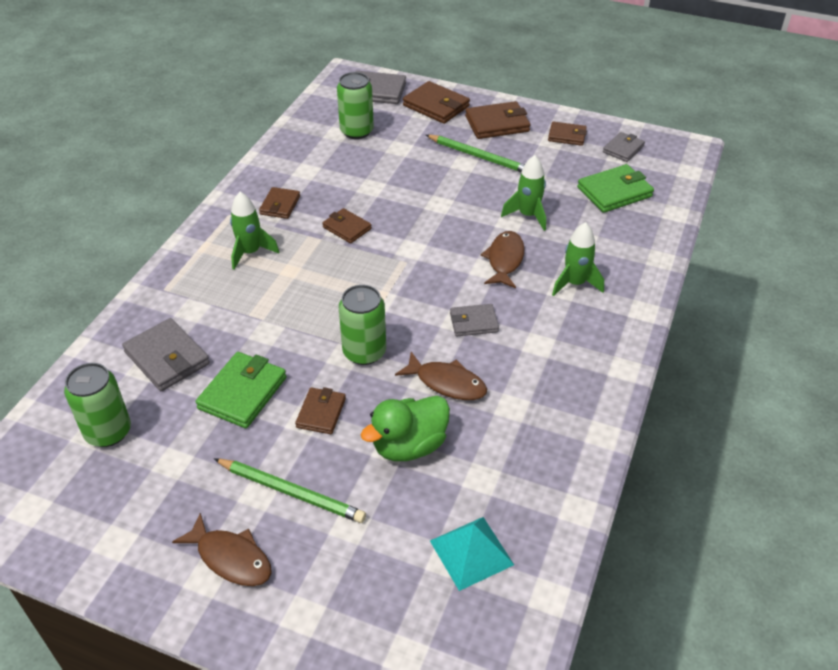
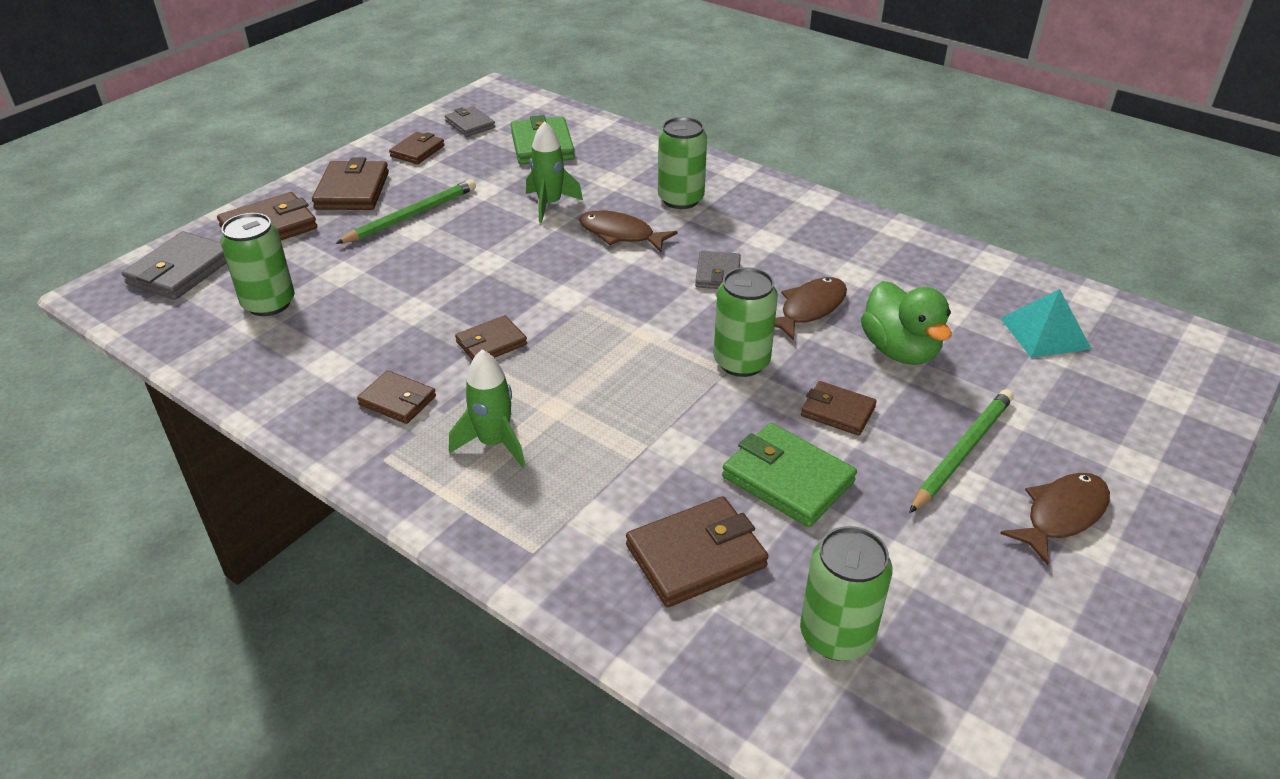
camera: 75 degrees left, 5 degrees down
(167, 358) = (696, 556): grey wallet -> brown wallet
(575, 283) = (680, 199): green rocket -> green can

